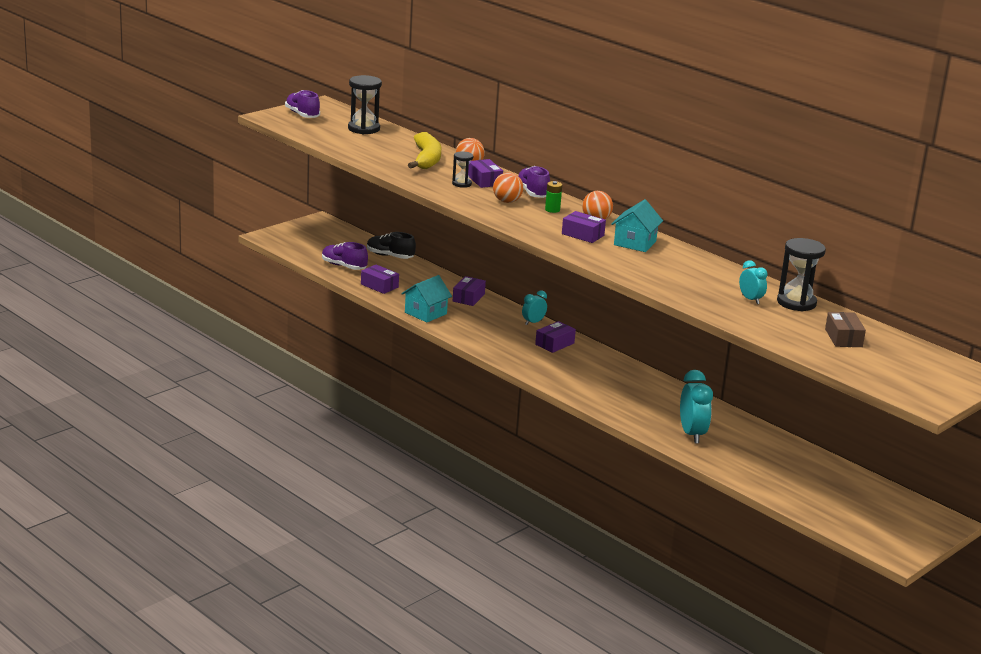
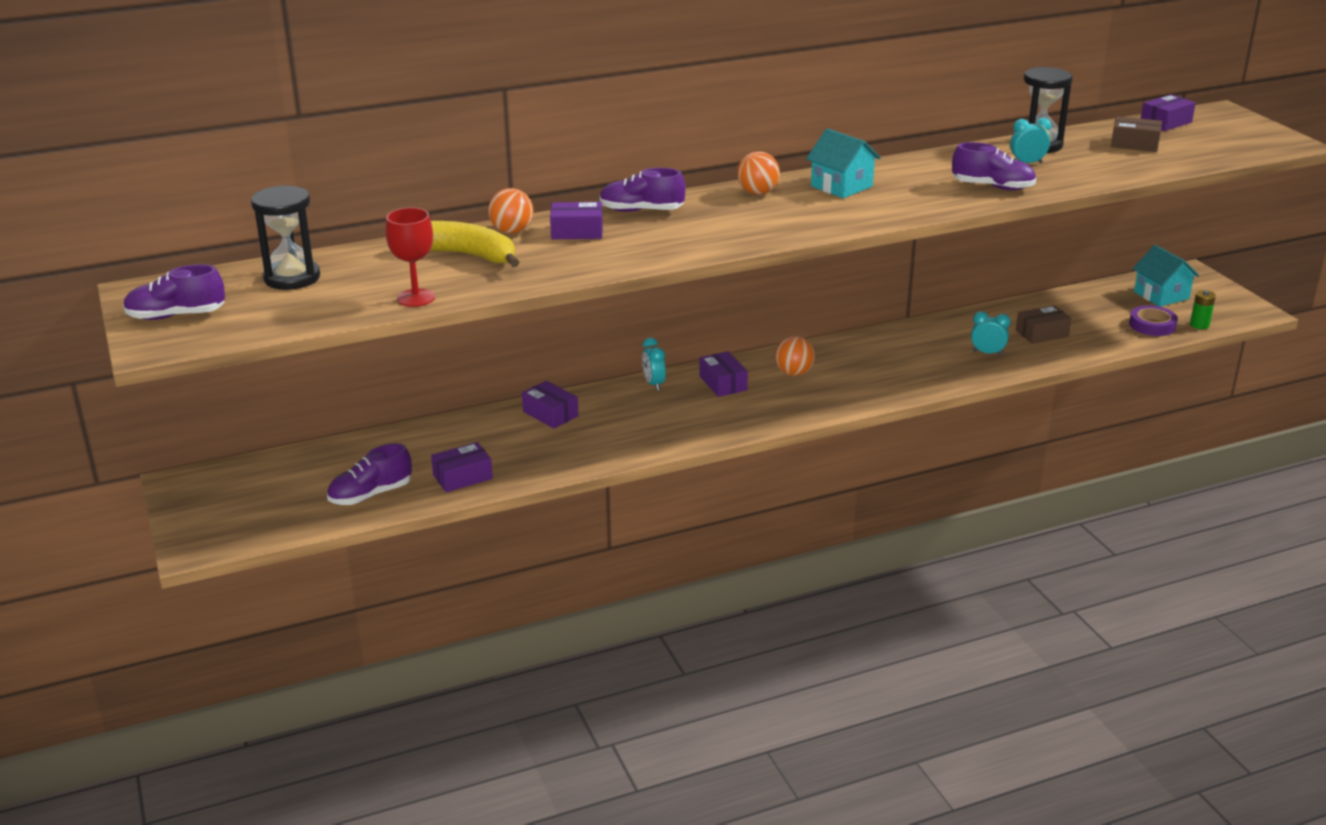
camera: 65 degrees left, 5 degrees up
(363, 157) = (416, 298): none -> red goblet
(390, 256) = (366, 447): black shoe -> none
(425, 313) = (579, 457): turquoise house -> turquoise house (1161, 295)
(461, 184) = (579, 248): black hourglass -> none
(507, 201) = (663, 231): orange ball -> orange ball (794, 373)
(552, 210) = (708, 210): green battery -> green battery (1199, 325)
(583, 235) = (802, 208): purple box -> purple box (1165, 122)
(687, 289) = (992, 187): none -> purple shoe
(692, 434) = (987, 353): turquoise clock -> turquoise clock, size x0.58
(748, 455) = (1042, 333): none -> brown box
(815, 503) = (1152, 325): none -> purple tape

